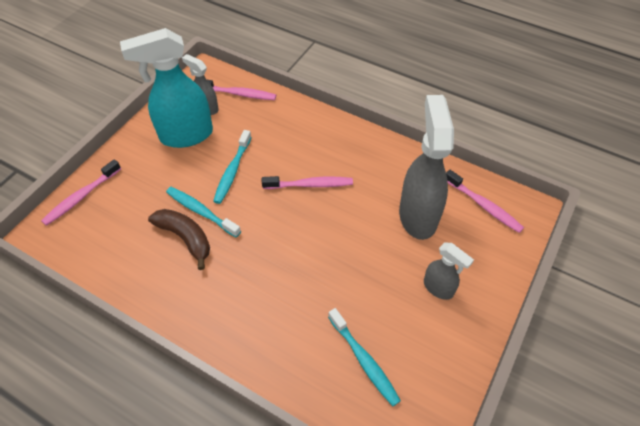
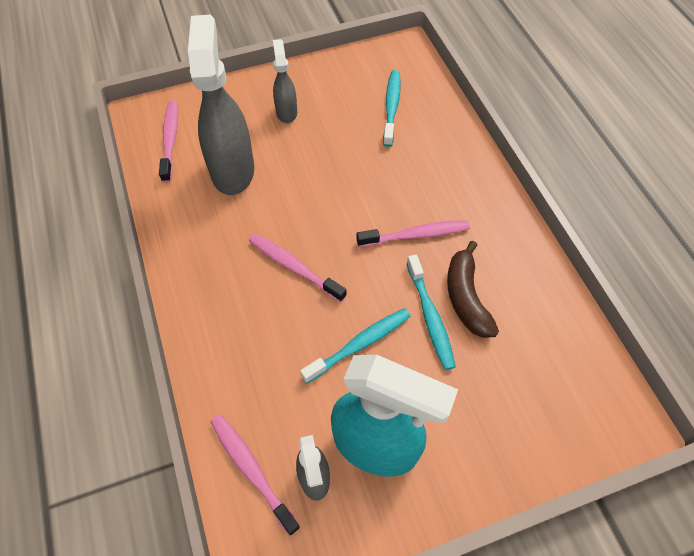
camera: 140 degrees left, 5 degrees up
(81, 197) = (562, 441): pink toothbrush -> pink toothbrush (416, 235)
(418, 215) = (233, 170): grey spray bottle -> grey spray bottle turned 135 degrees clockwise

